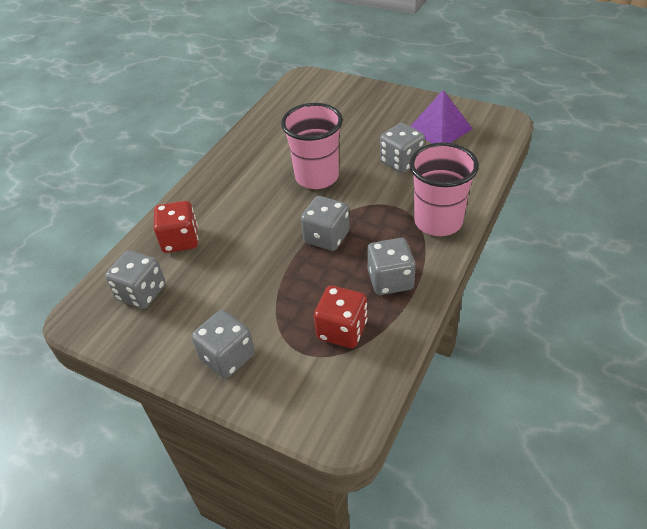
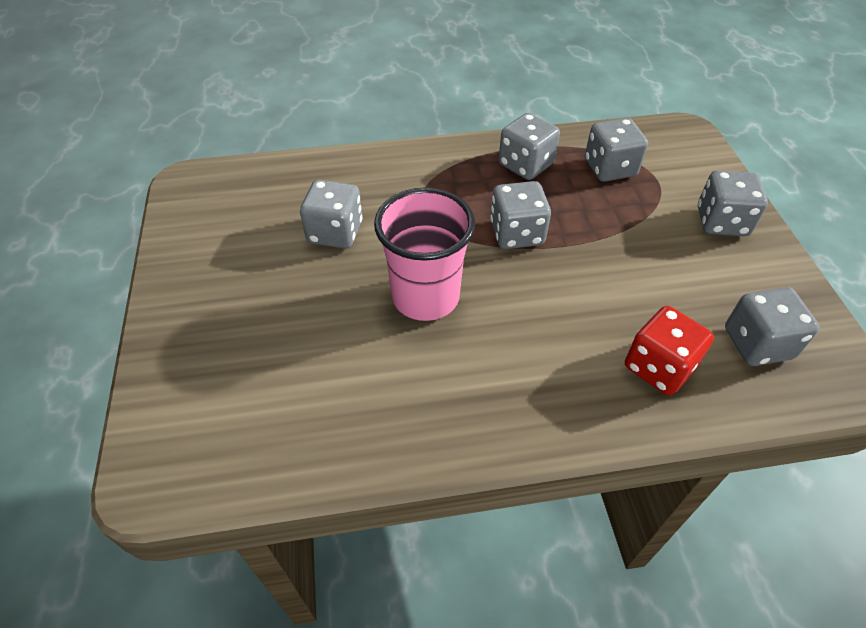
camera: 130 degrees left, 5 degrees up
(342, 330) = (610, 168): red dice -> grey dice
(438, 222) = (418, 165): pink cup -> none
(439, 129) = (239, 227): purple pyramid -> none

